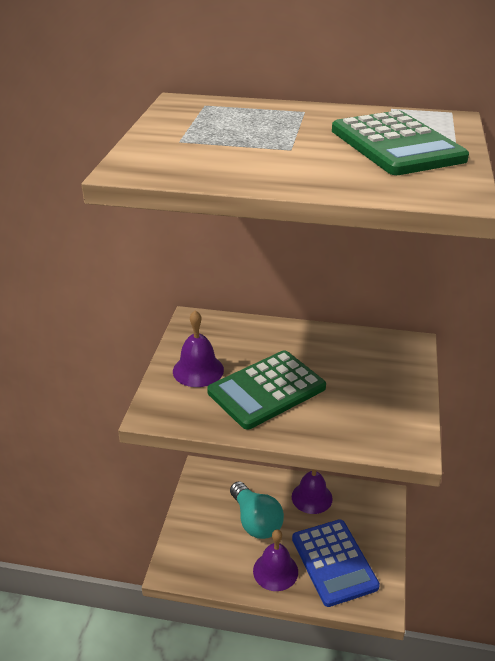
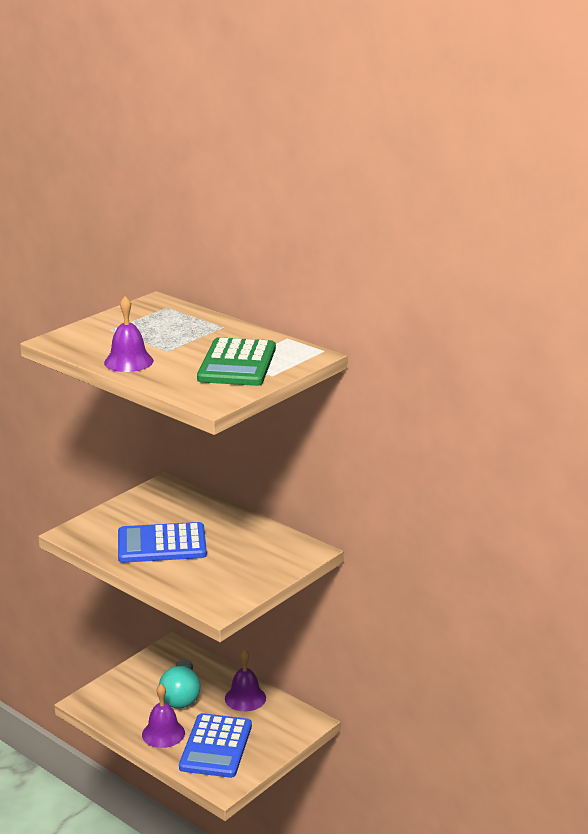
camera: 30 degrees right, 10 degrees down
(198, 370) = (129, 517): purple bell -> purple bell (128, 361)
(266, 390) = (162, 544): green calculator -> blue calculator

